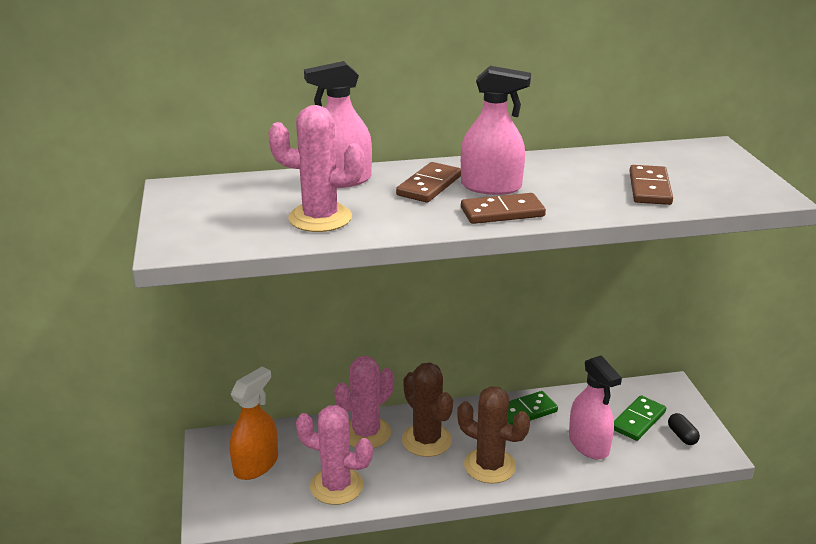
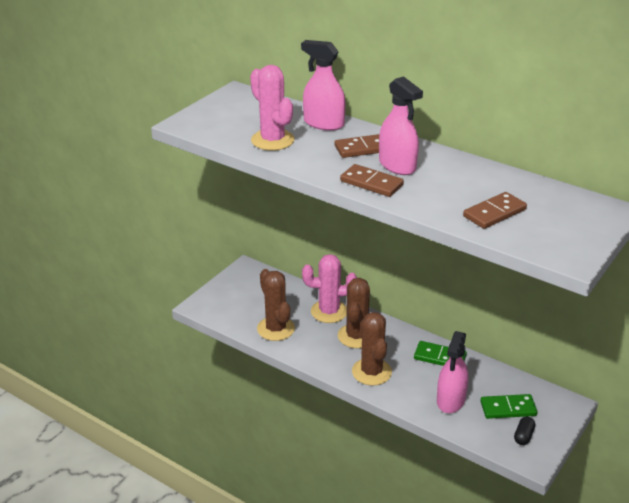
camera: 45 degrees right, 5 degrees up
(256, 465) = (252, 293): orange spray bottle -> none
(336, 486) = (276, 329): pink cactus -> brown cactus

